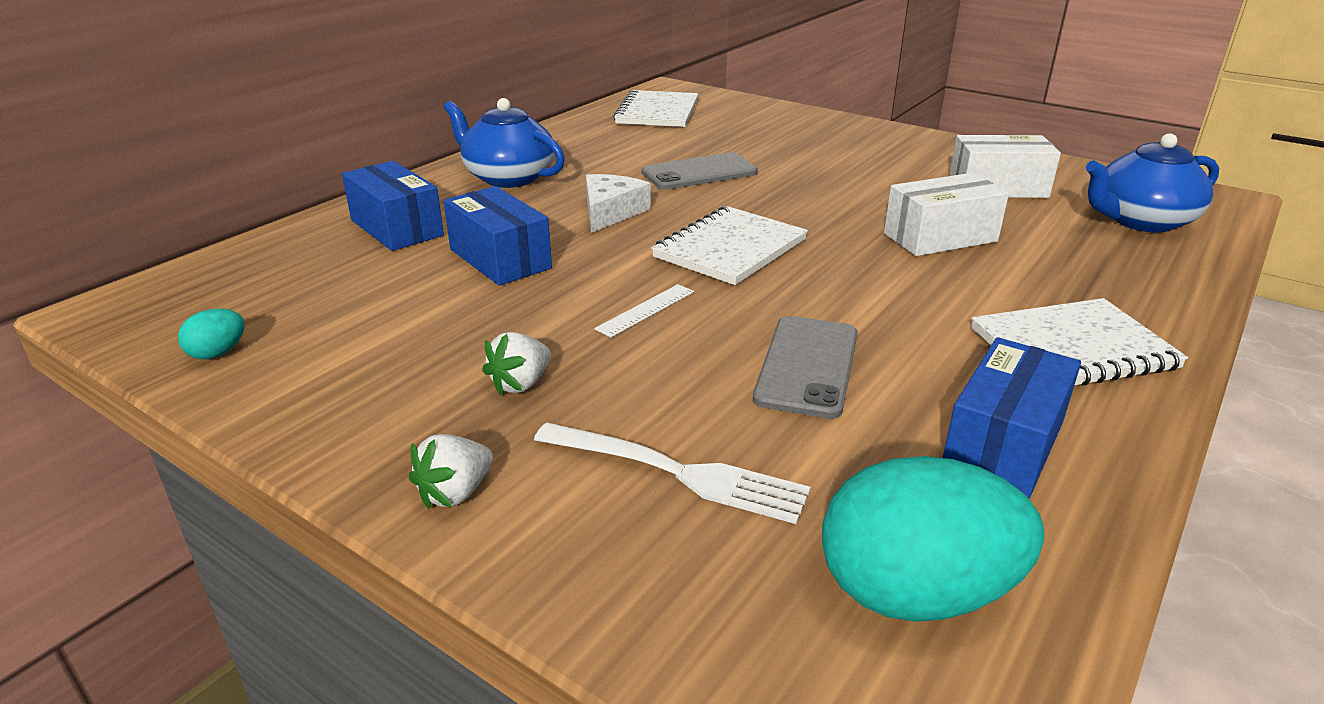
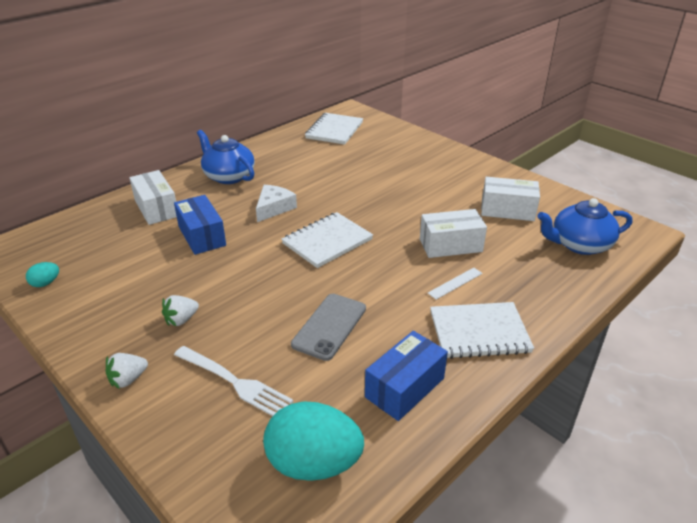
camera: 10 degrees right, 5 degrees up
(397, 228) = (156, 208): blue box -> white box
(646, 310) = (263, 279): white ruler -> white ruler (455, 283)
(699, 172) = (336, 182): grey phone -> none

